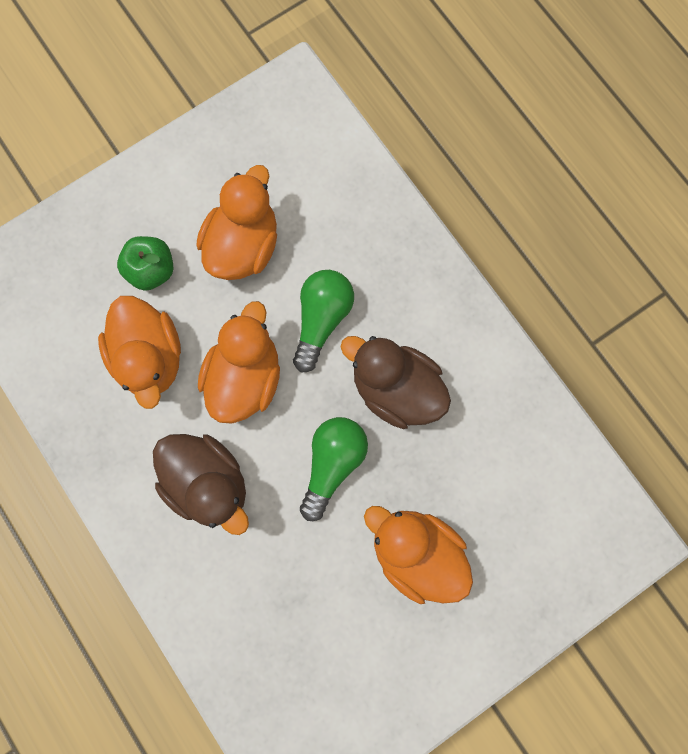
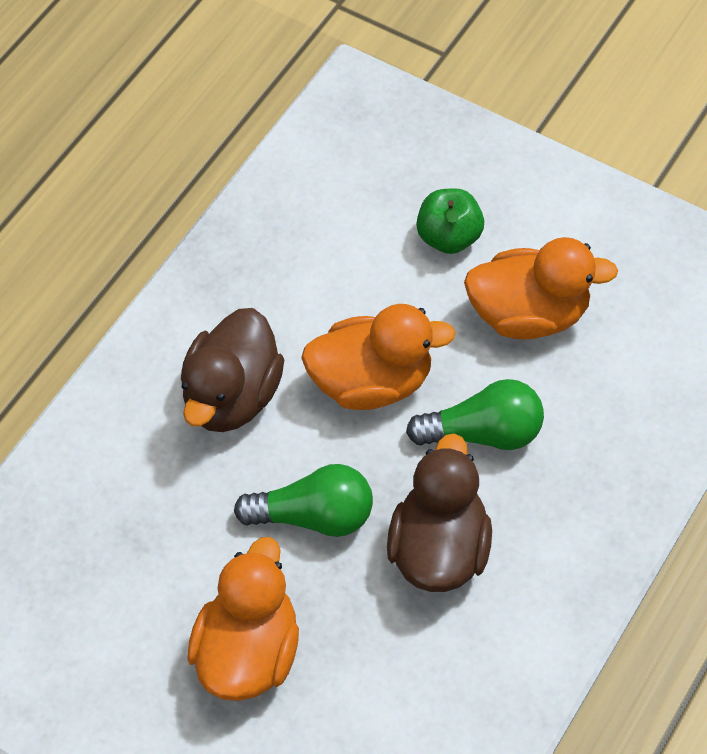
camera: 70 degrees right, 20 degrees down
(151, 357) = (348, 279): orange duck -> none

